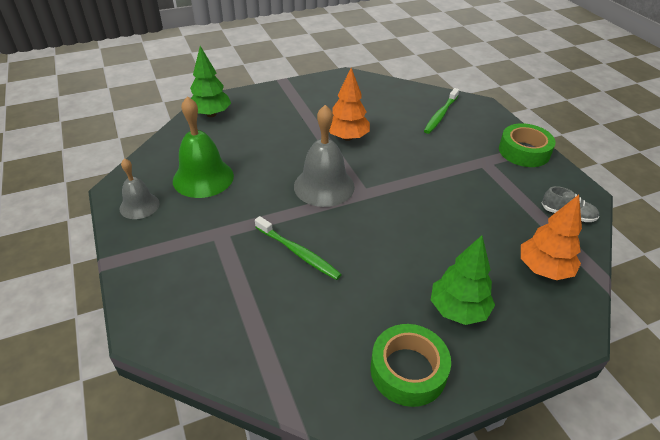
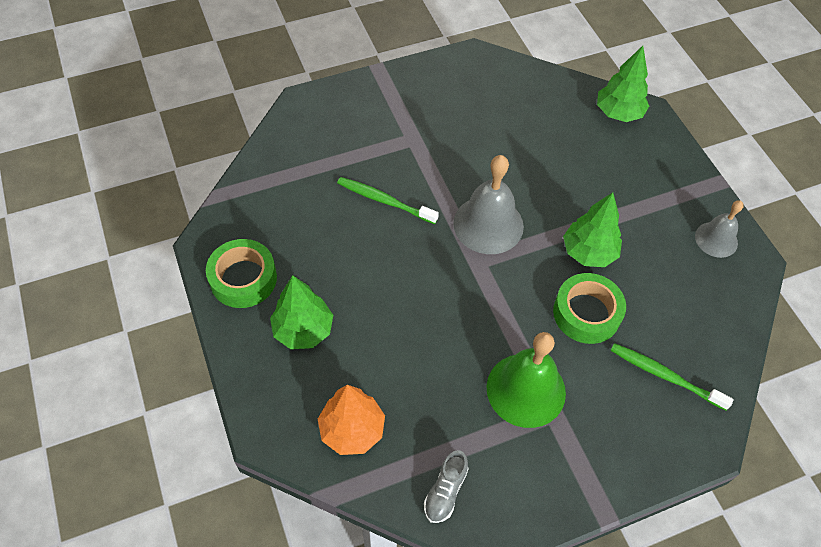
camera: 90 degrees right, 15 degrees up
(139, 205) = (450, 75): grey bell -> grey bell (716, 239)
(203, 178) = (496, 118): green bell -> green bell (526, 390)
(298, 253) = (384, 201): green toothbrush -> green toothbrush turned 75 degrees clockwise
(347, 137) = (588, 252): orange tree -> green tree
(524, 151) = (583, 475): green tape -> green tape (586, 313)

